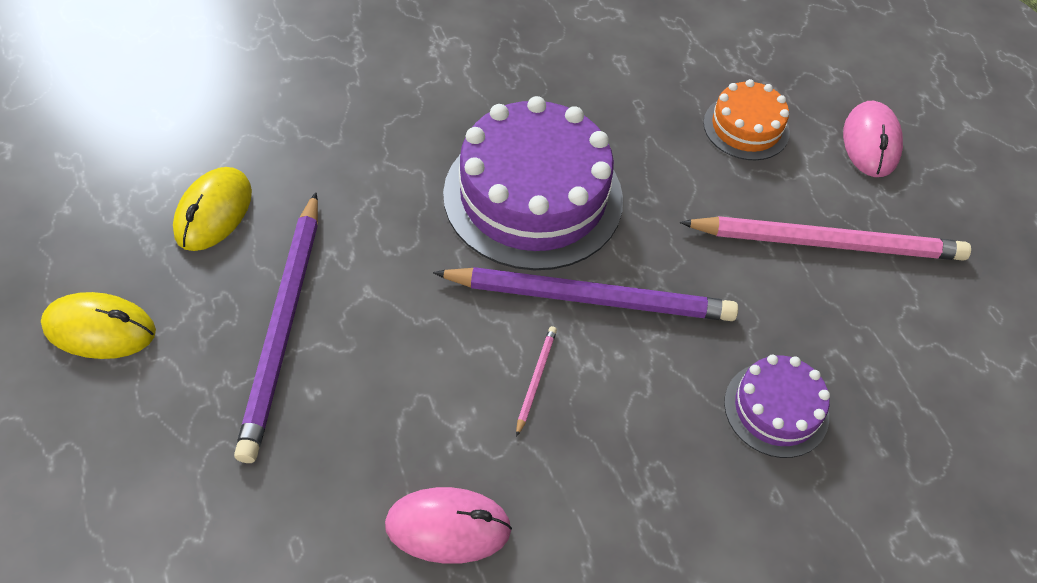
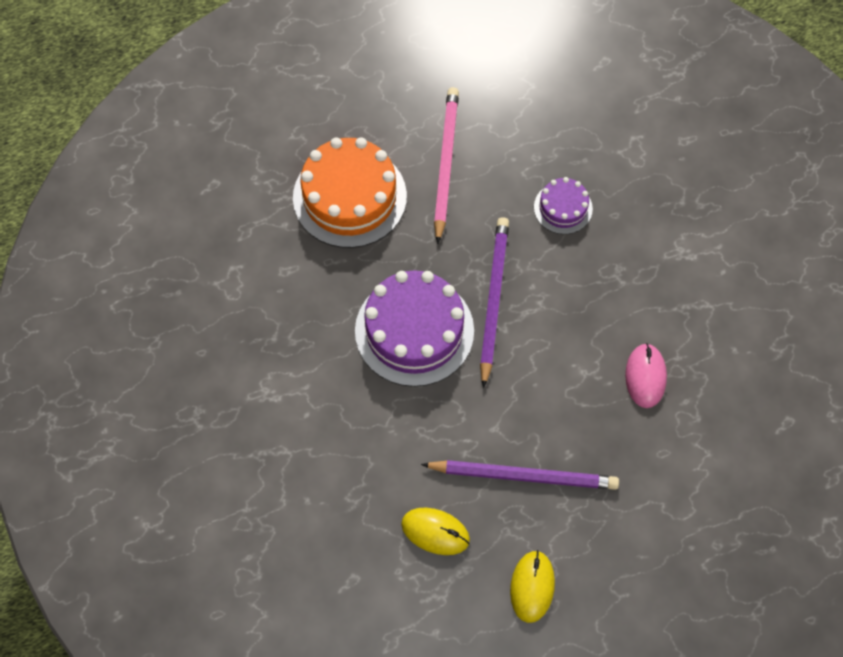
camera: 85 degrees left, 10 degrees up
(535, 379) = (552, 331): pink pencil -> none
(746, 127) = (349, 197): orange cake -> orange cake, size x1.95
(870, 143) = (362, 125): pink mouse -> none

